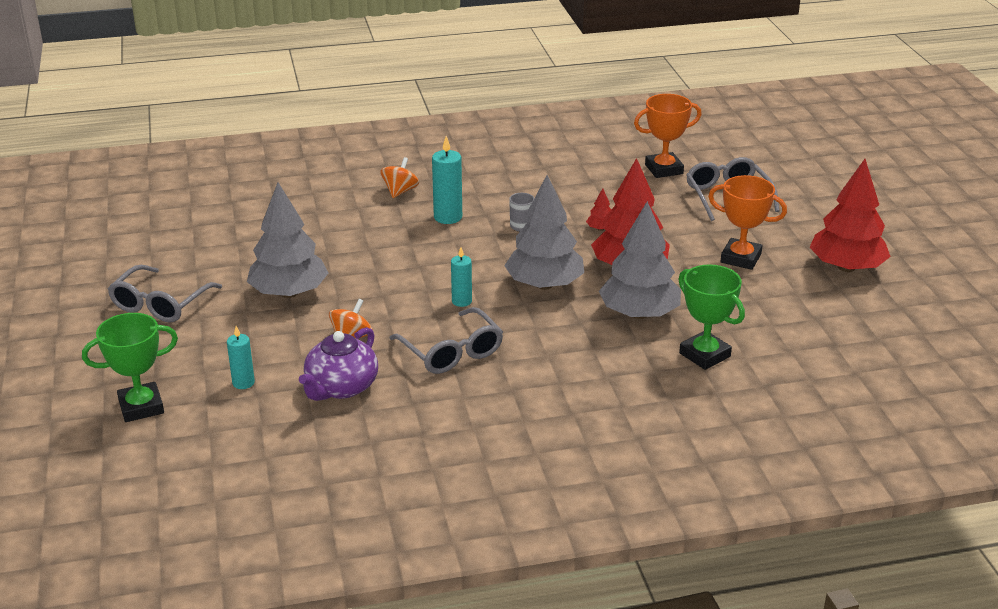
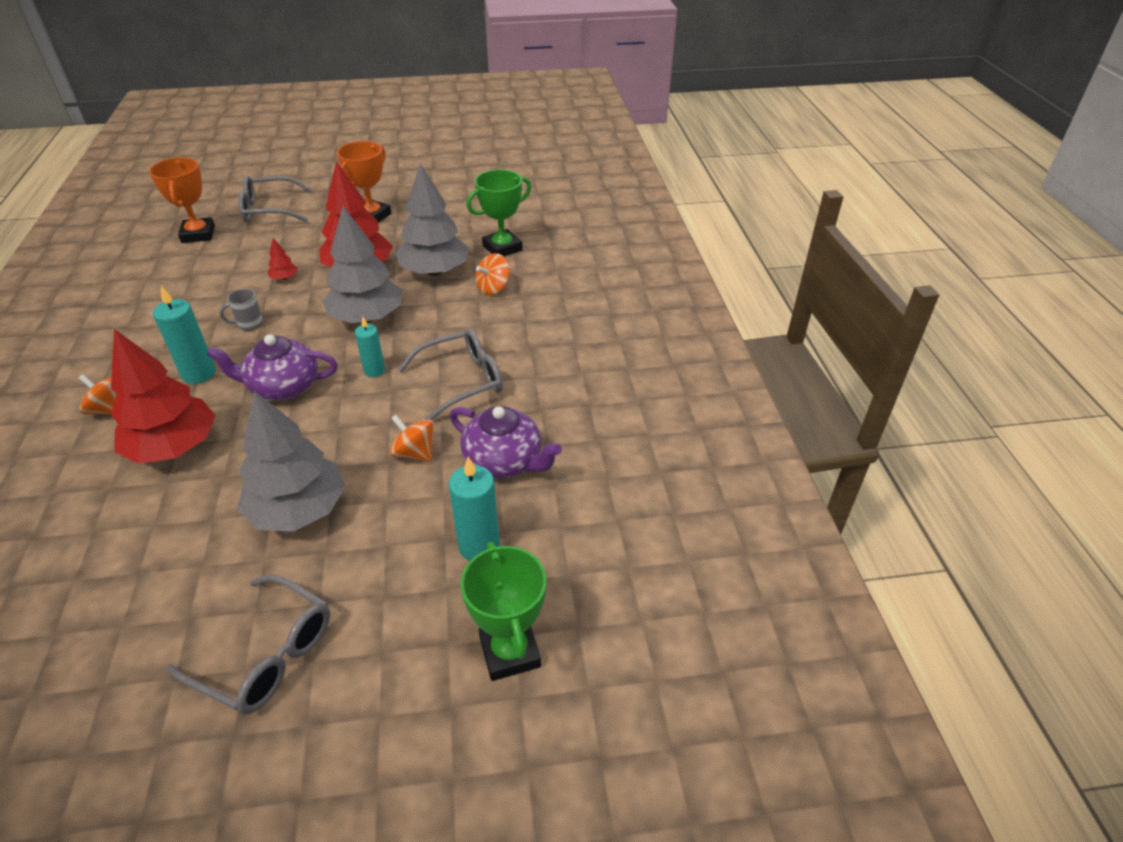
camera: 85 degrees left, 10 degrees up
(243, 383) = (479, 546): turquoise candle -> turquoise candle, size x1.56
(434, 259) = (283, 387): none -> purple teapot
(616, 356) = (493, 288): none -> orange spinning top
(846, 267) = (406, 177): red tree -> red tree (174, 447)

